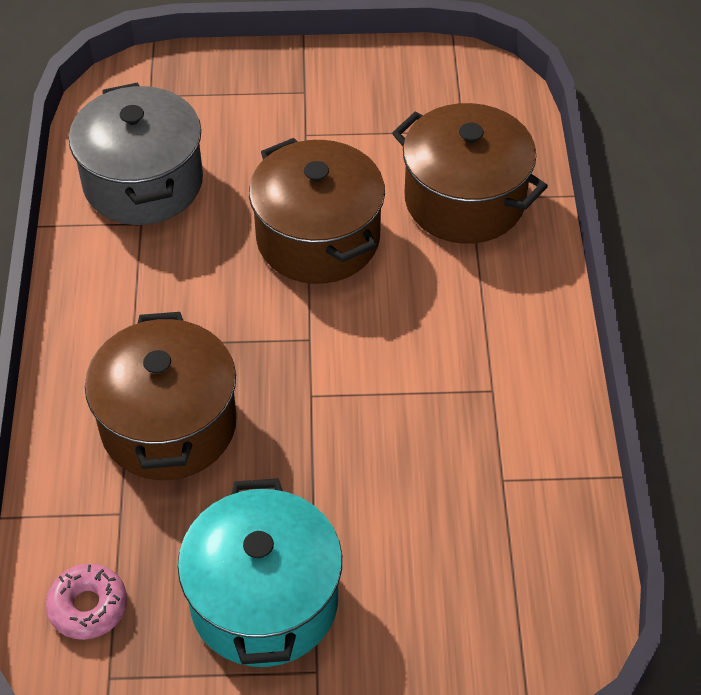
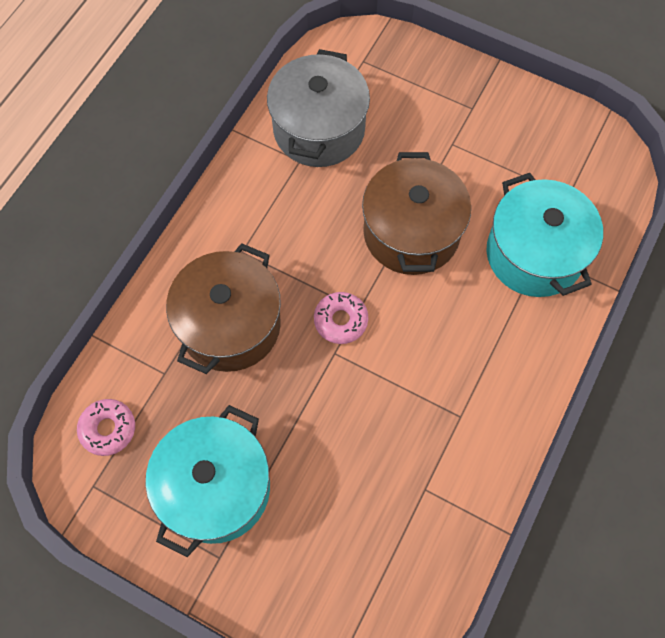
camera: 30 degrees right, 15 degrees up
(296, 360) = (340, 320): none -> pink donut
(464, 200) = (534, 254): brown pot -> turquoise pot

